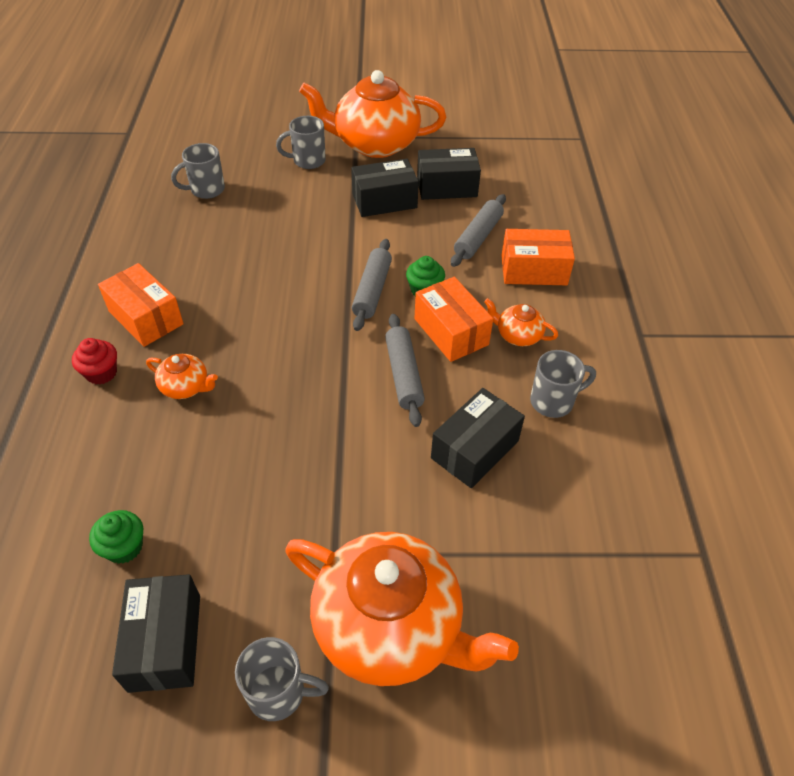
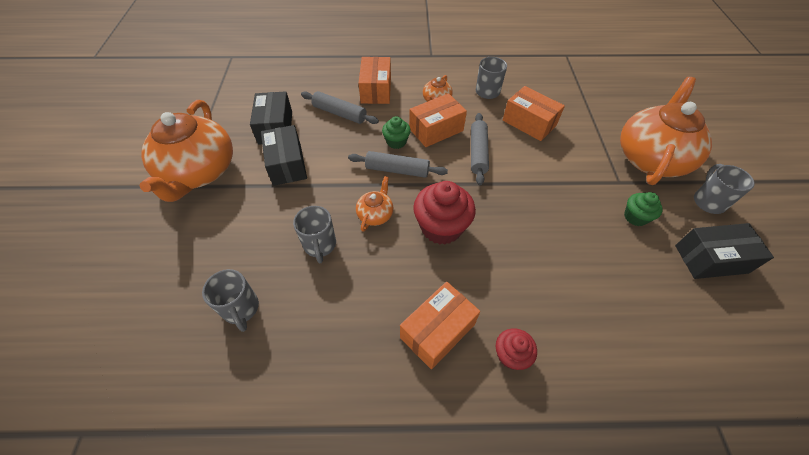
camera: 90 degrees left, 5 degrees up
(124, 547) = (662, 296): green cupcake -> green cupcake (635, 217)
(186, 387) = (513, 282): orange teapot -> orange teapot (375, 214)
(275, 328) = (441, 227): none -> red cupcake
(307, 161) = (212, 222): grey mug -> grey mug (320, 245)
(404, 375) = (478, 152): grey rolling pin -> grey rolling pin turned 75 degrees counterclockwise
(475, 449) = (529, 123): black box -> orange box

